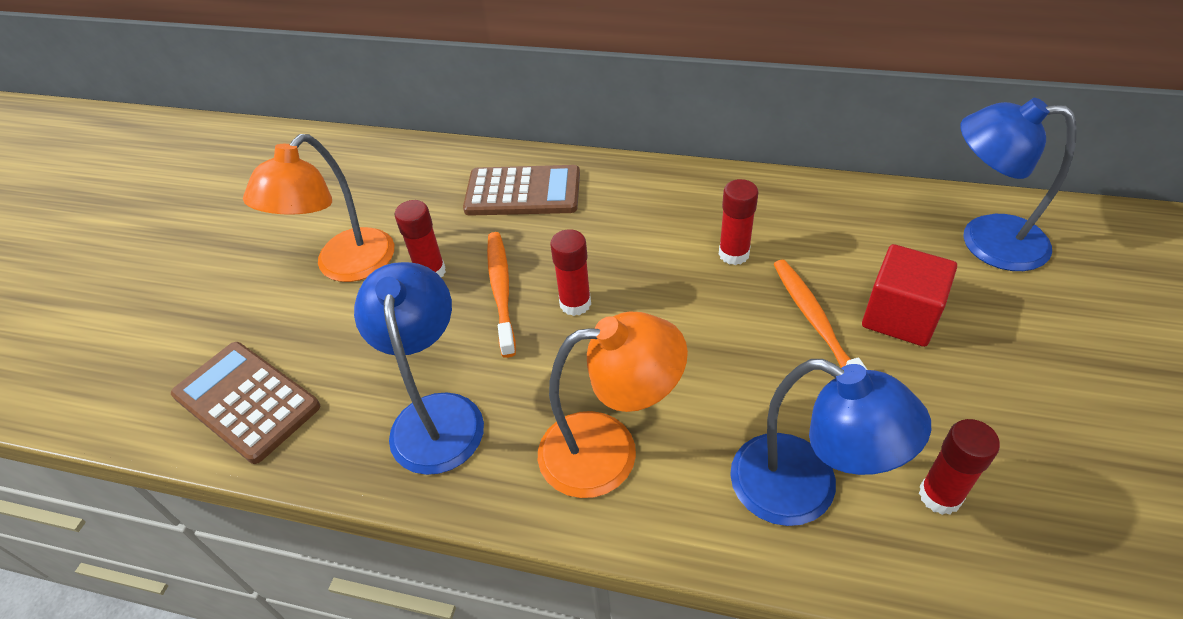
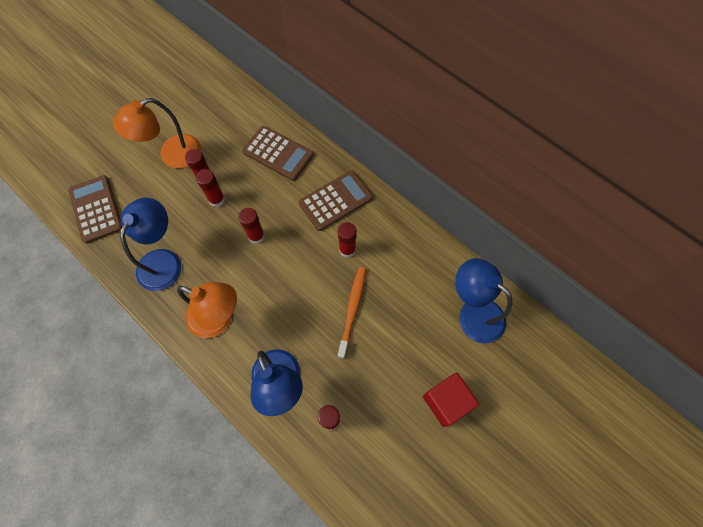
camera: 25 degrees right, 20 degrees up
(468, 288) = (217, 200): none -> red glue stick
(501, 290) = (230, 209): orange toothbrush -> none
(661, 207) = (336, 201): none -> brown calculator
(900, 316) = (393, 329): red cube -> red cube (446, 402)

